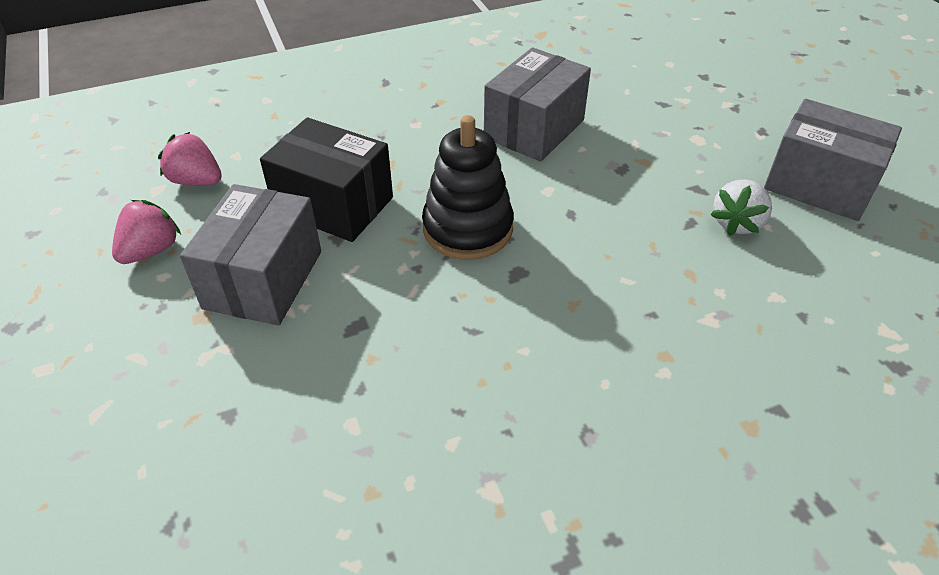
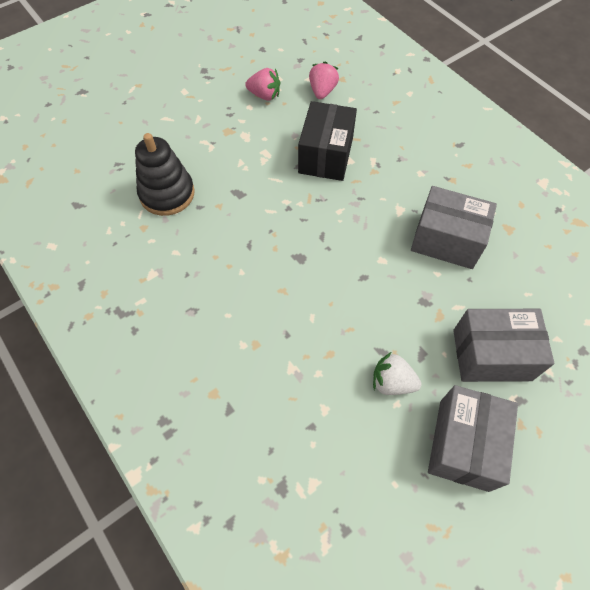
camera: 75 degrees right, 15 degrees up
(263, 279) = (258, 145): grey box -> grey box (491, 355)
(468, 229) = (328, 224): black stacking toy -> black stacking toy (167, 194)

